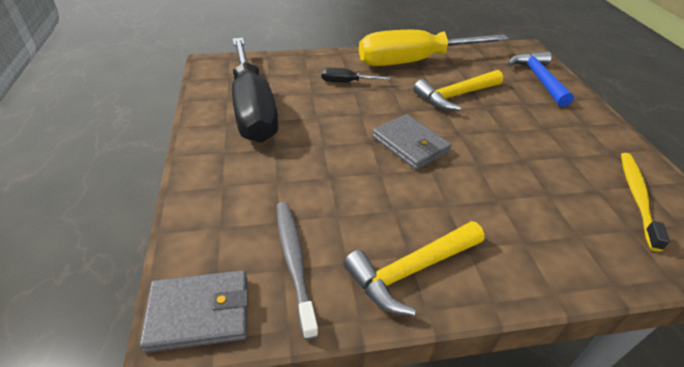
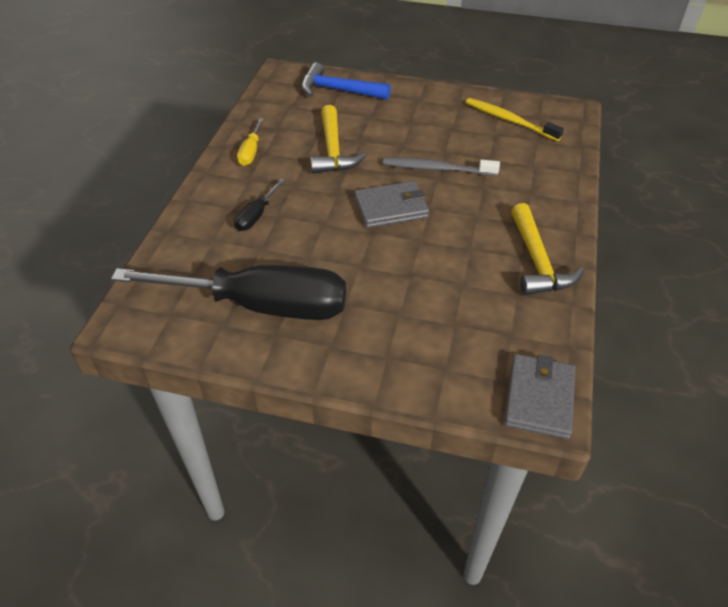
camera: 65 degrees left, 5 degrees up
(294, 261) = (505, 326): grey toothbrush -> grey toothbrush (437, 169)
(415, 61) = (251, 152): yellow screwdriver -> yellow screwdriver, size x0.40

